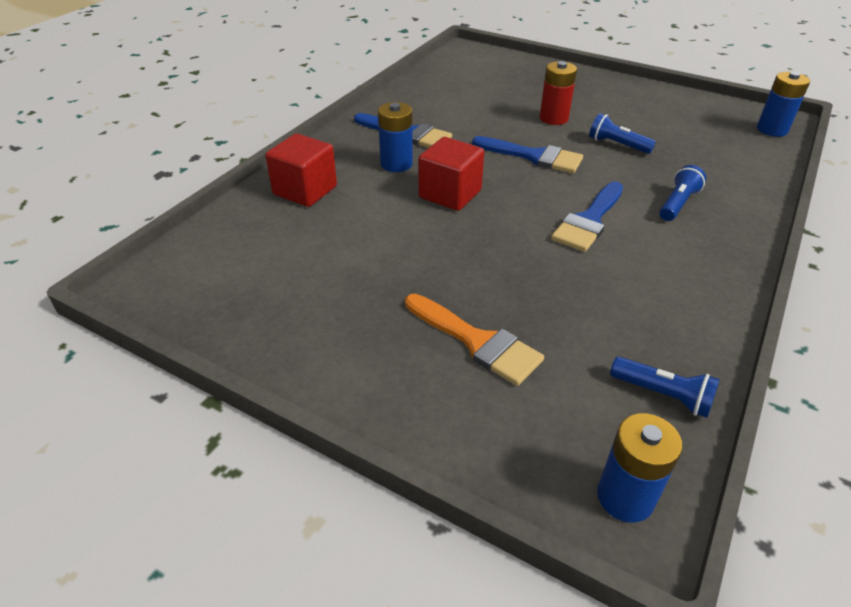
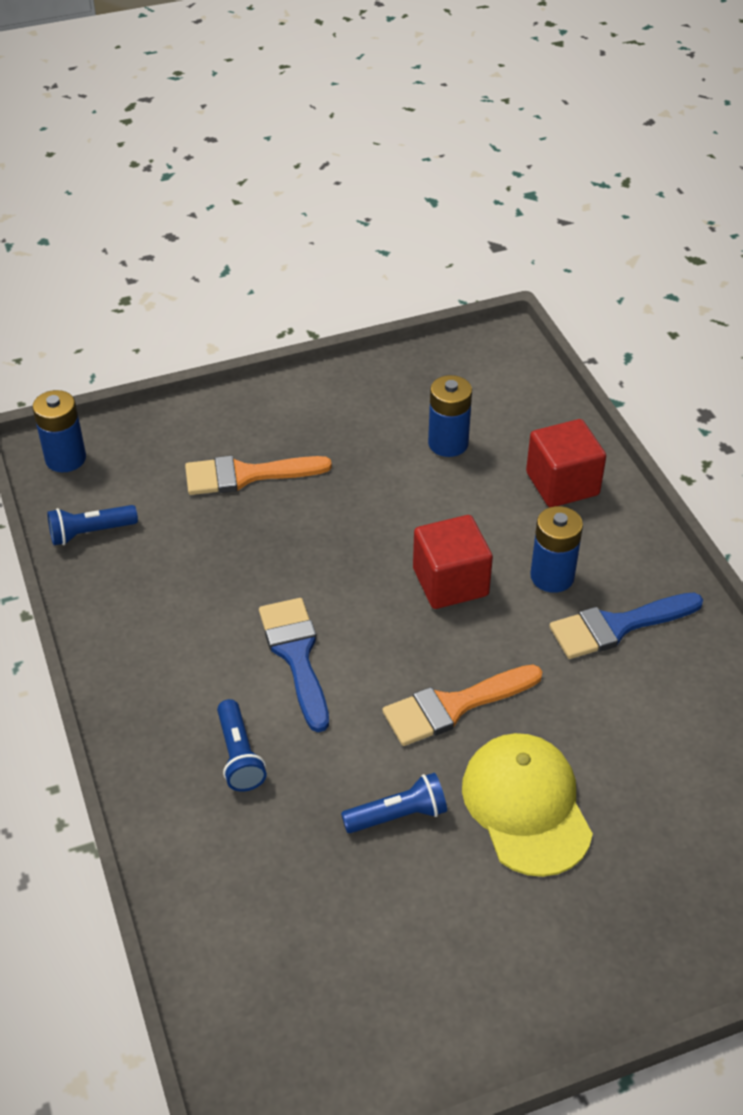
camera: 130 degrees right, 5 degrees up
(534, 156) = (453, 706): blue brush -> orange brush
(553, 118) = (526, 806): red battery -> yellow cap
(772, 130) = (249, 1058): blue battery -> blue battery (448, 443)

